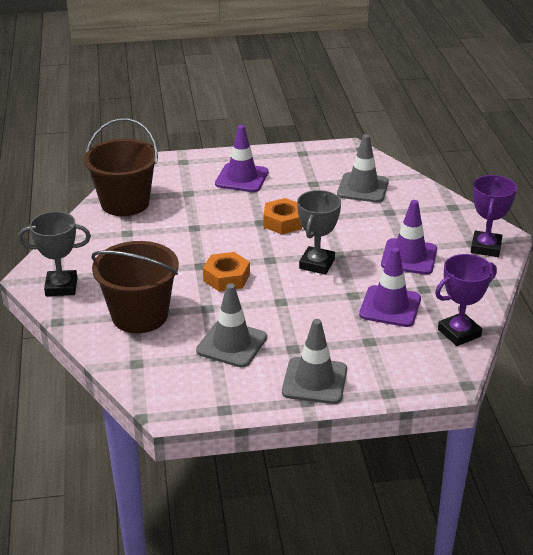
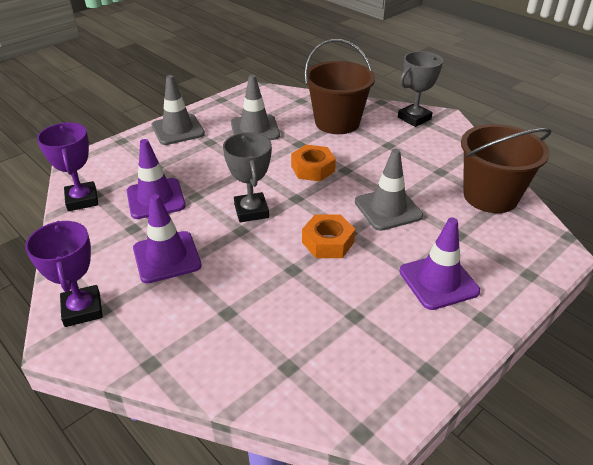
camera: 145 degrees right, 5 degrees up
(362, 188) = (289, 339): grey traffic cone -> grey traffic cone (388, 209)
(459, 333) = (82, 200): purple trophy -> purple trophy turned 45 degrees counterclockwise

